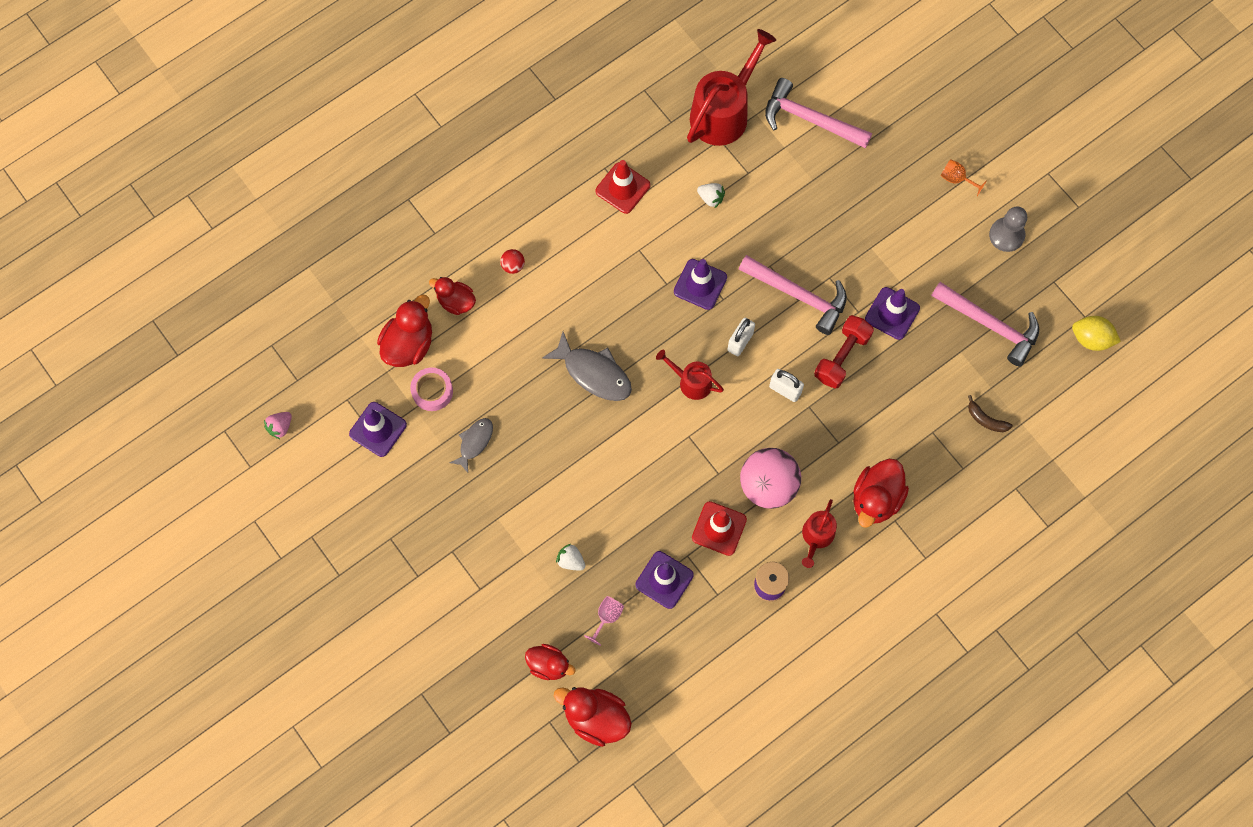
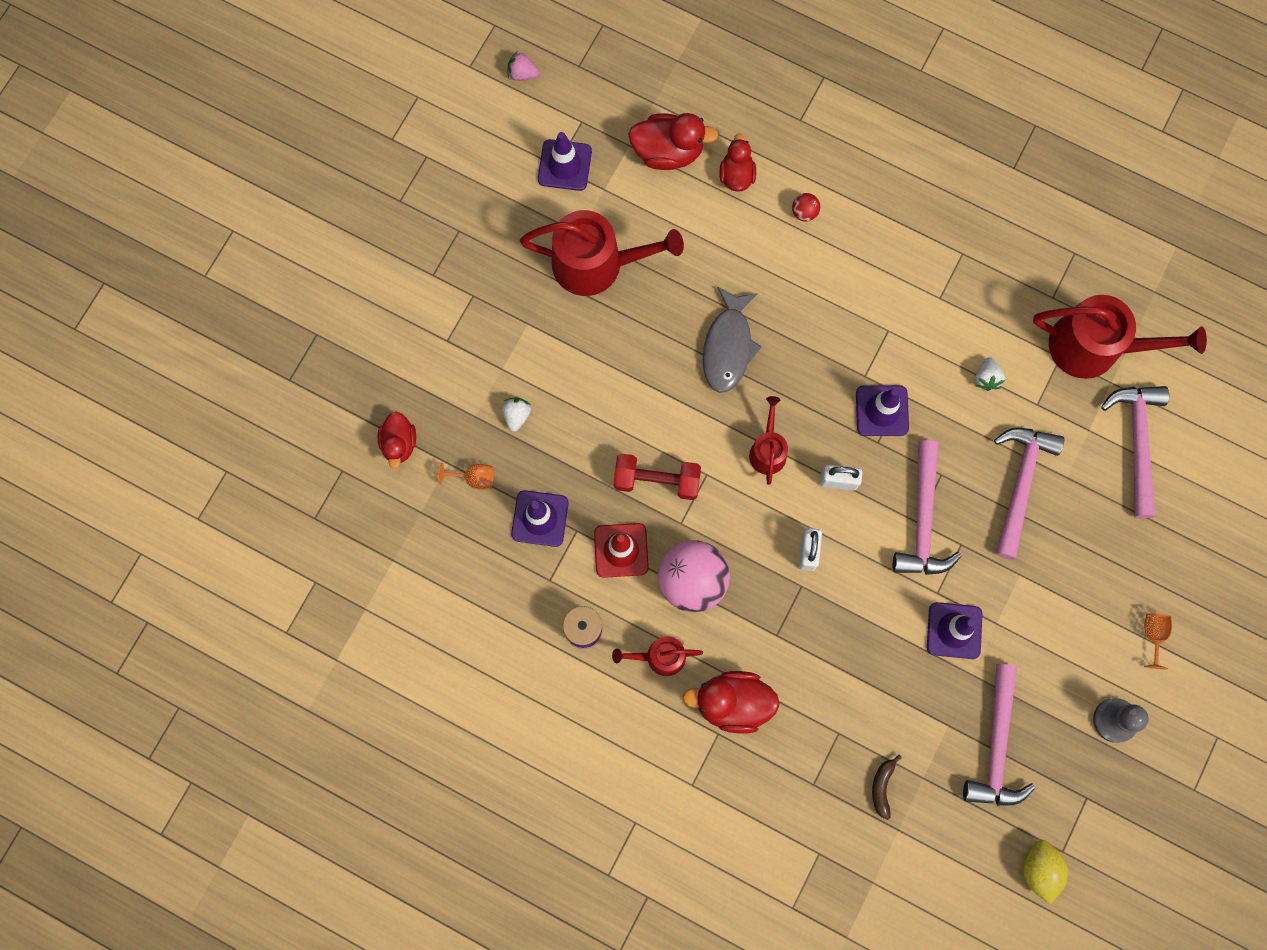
camera: 65 degrees right, 5 degrees up
(432, 391) = (629, 198): pink tape -> none
(474, 442) = (596, 264): grey fish -> red watering can
(596, 718) = (365, 514): red duck -> none
(607, 617) = (474, 478): pink goblet -> orange goblet
(622, 188) = (949, 282): red traffic cone -> none
(803, 214) = (1020, 484): none -> pink hammer
(842, 357) = (875, 597): red dumbbell -> red dumbbell (656, 481)

